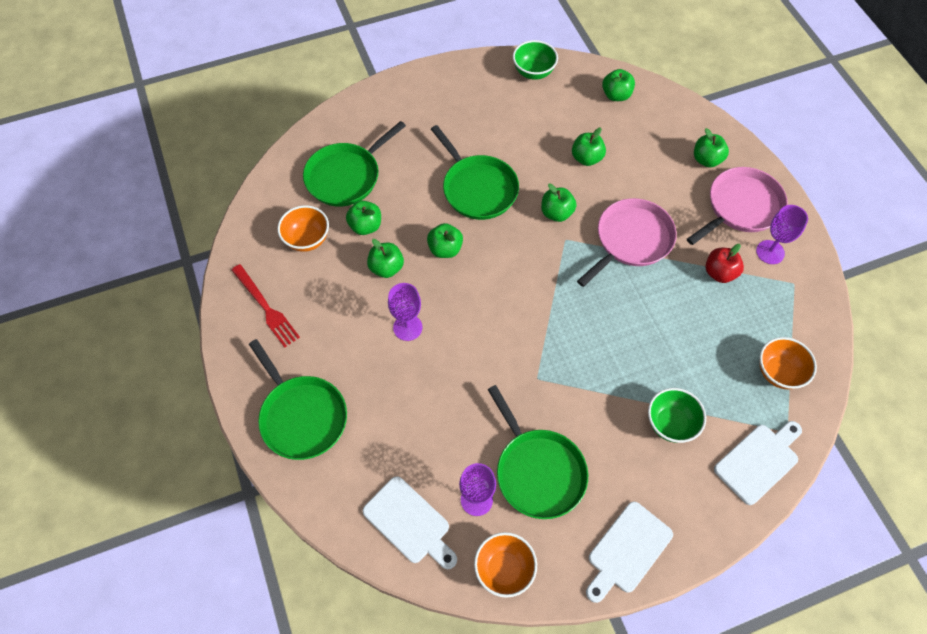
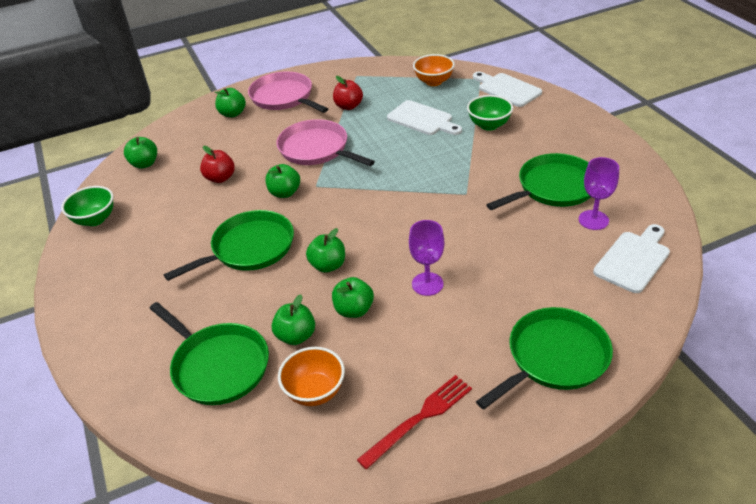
camera: 90 degrees left, 20 degrees down
(504, 569) = (646, 200): orange bowl -> none
(586, 158) = (220, 178): green apple -> red apple
(627, 550) = (600, 141): white cutting board -> white cutting board (422, 119)
(770, 252) = (328, 85): purple goblet -> none

